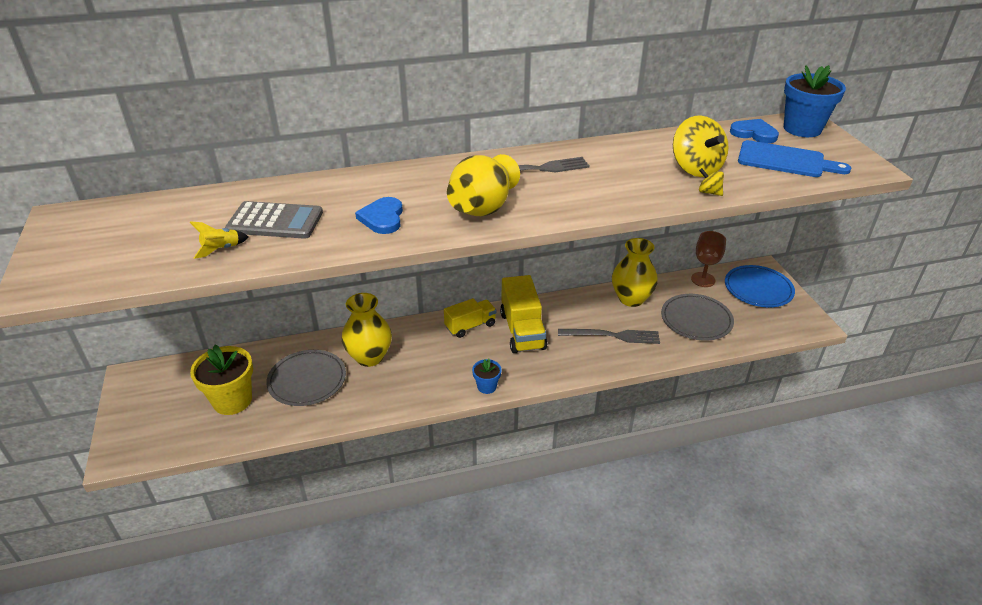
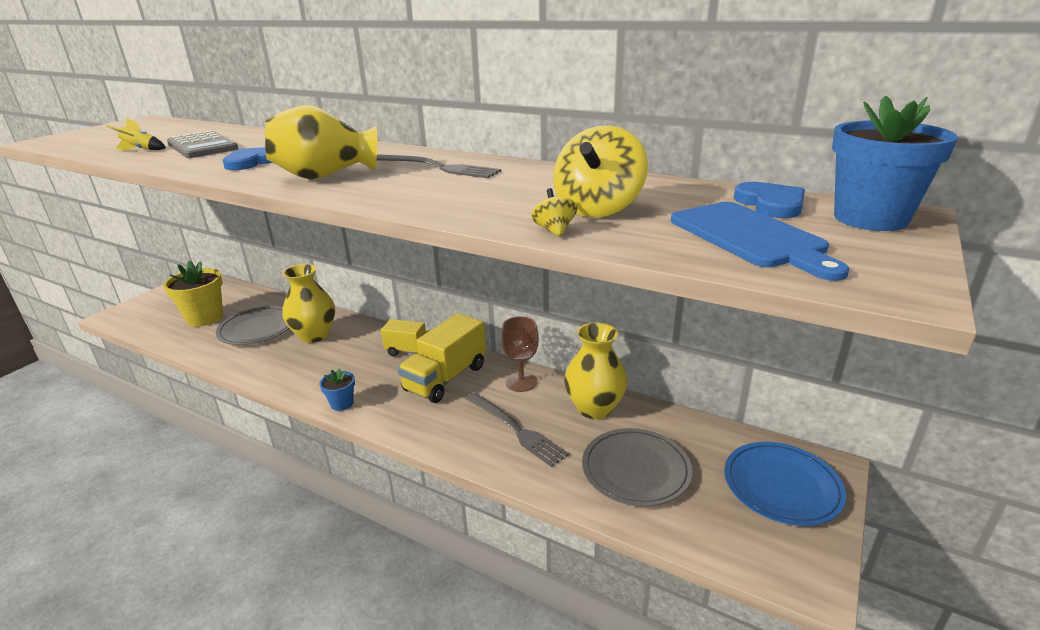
camera: 45 degrees right, 10 degrees down
(703, 279) = (715, 435): brown goblet -> brown goblet (521, 382)

